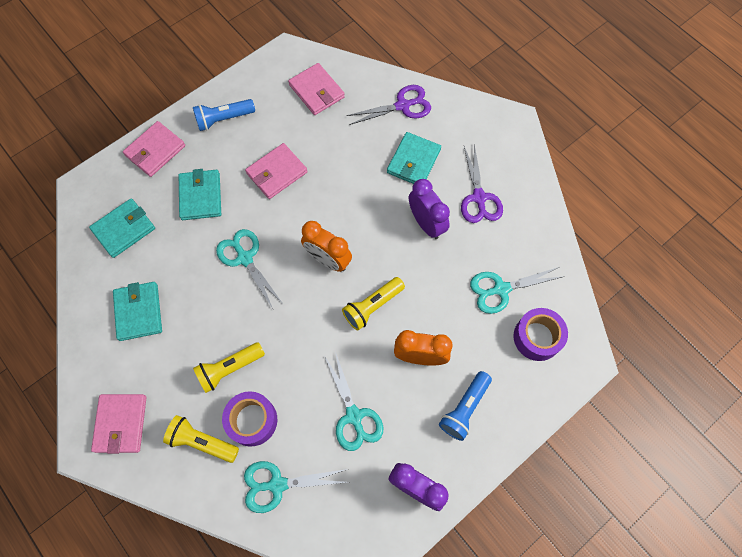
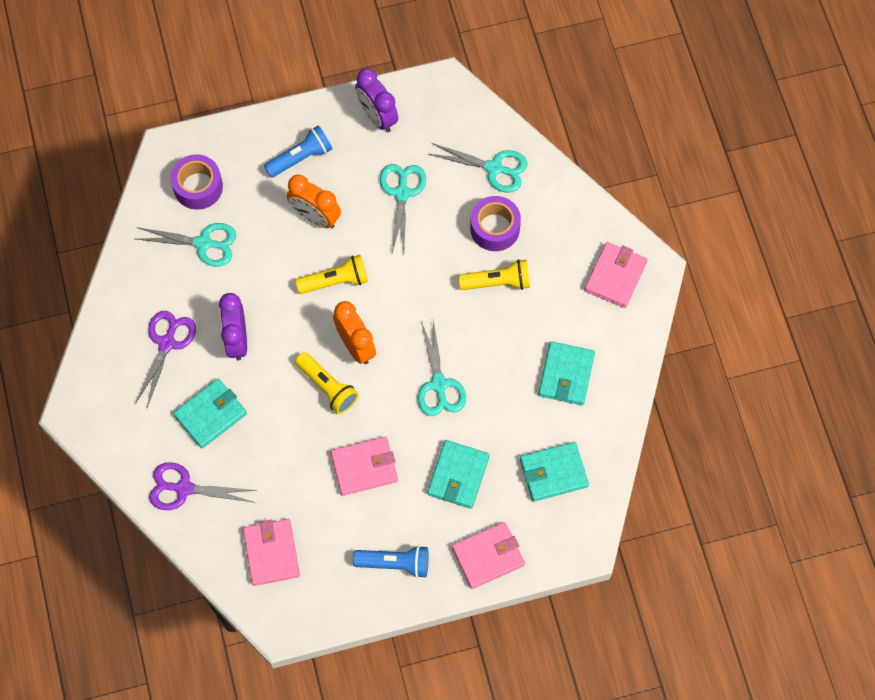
camera: 155 degrees left, 0 degrees up
(202, 441) = (547, 230): yellow flashlight -> yellow flashlight (327, 387)

